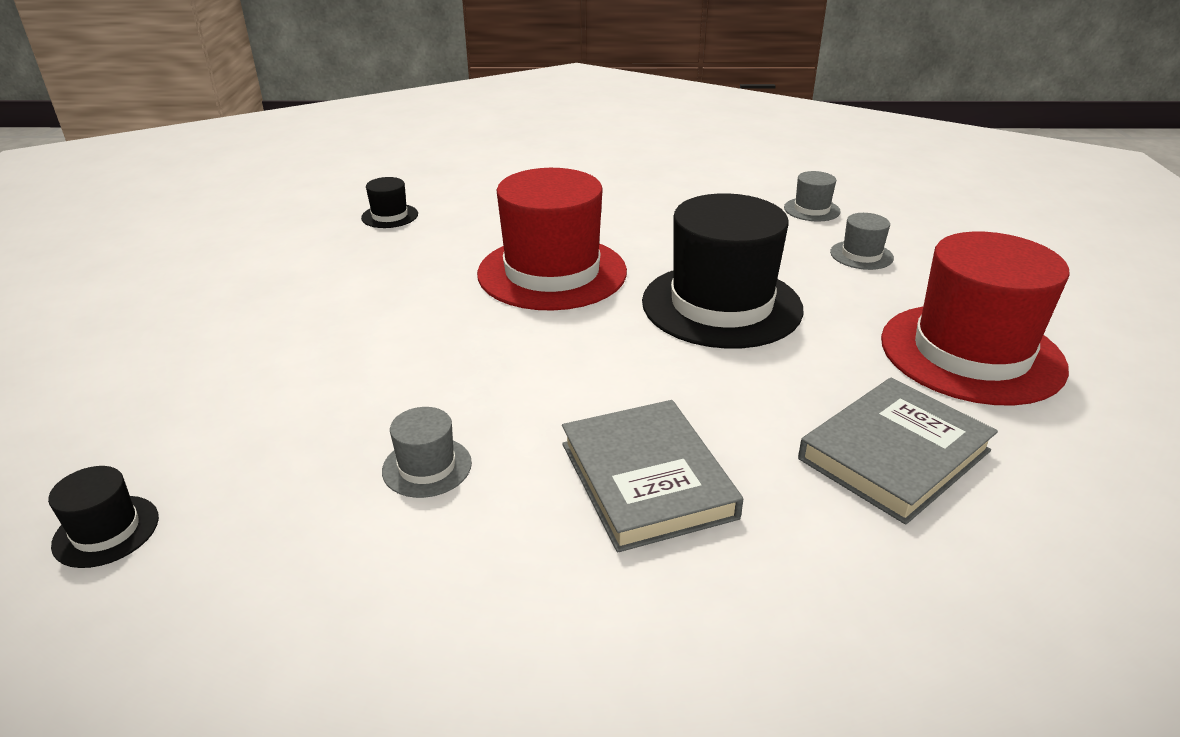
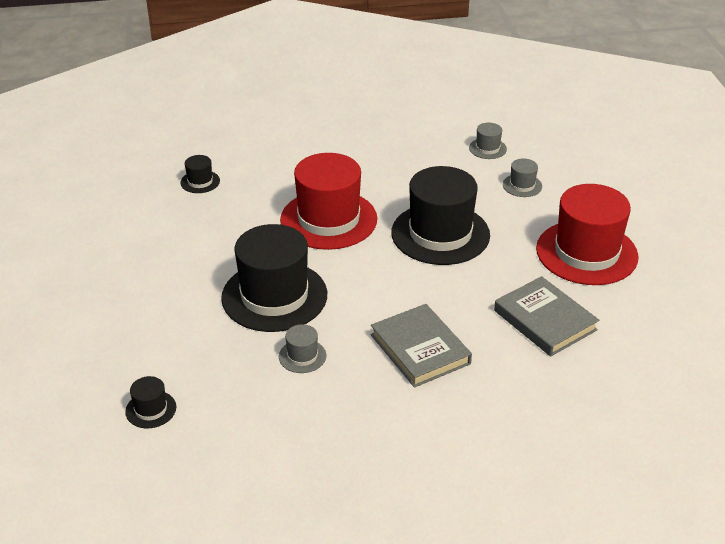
camera: 10 degrees left, 5 degrees up
(423, 366) = (274, 296): none -> black hat
(894, 454) = (544, 320): grey book -> grey book turned 75 degrees counterclockwise

